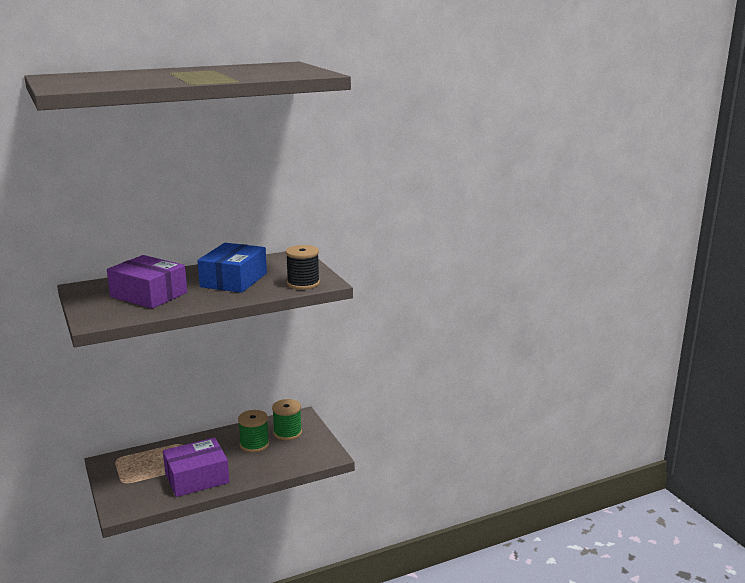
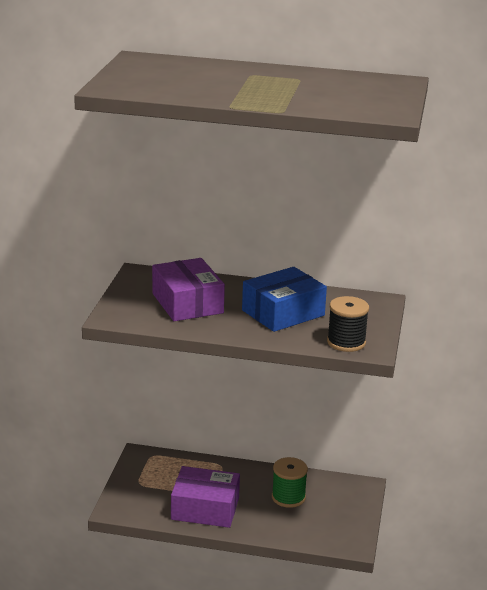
camera: 35 degrees right, 5 degrees up
(287, 433) = (332, 499): green spool -> none

